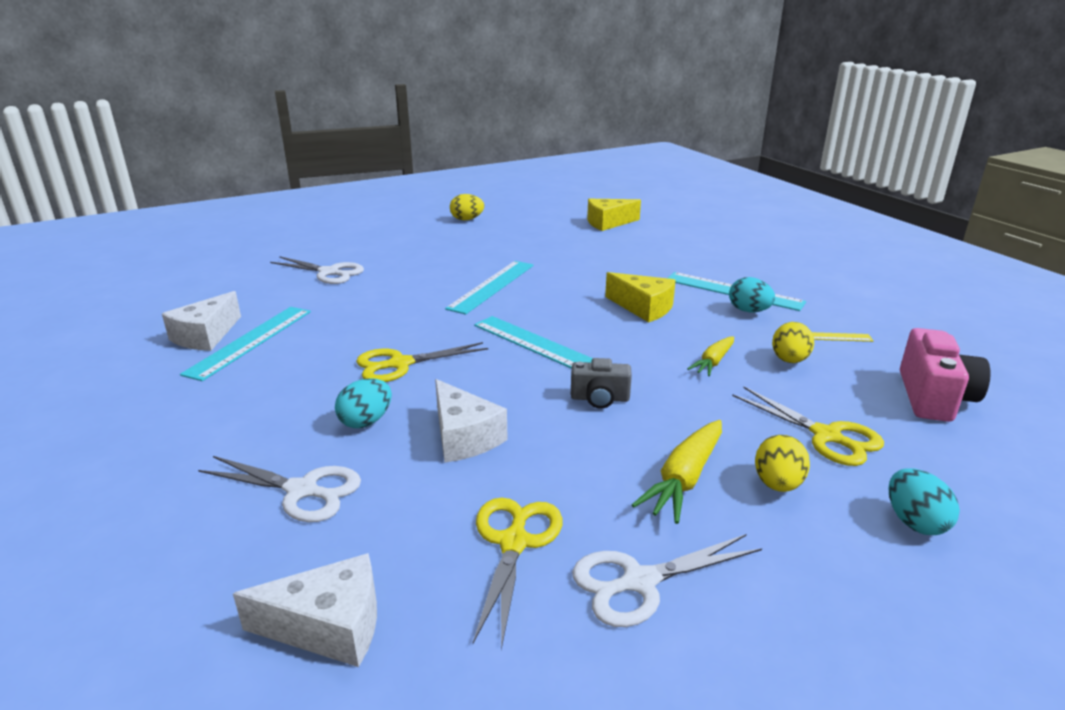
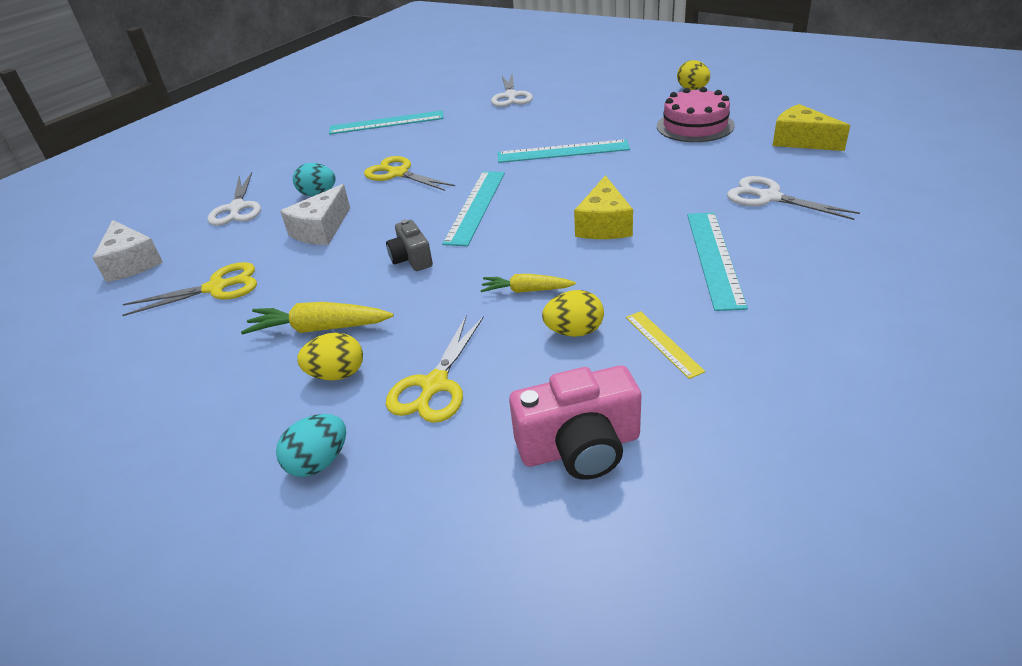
camera: 65 degrees right, 10 degrees up
(206, 336) = (381, 110): white cheese -> none
(531, 237) = (695, 126): none -> pink cake
(639, 582) = (194, 344): white scissors -> white scissors (769, 197)
(749, 311) = (671, 280): turquoise egg -> none

